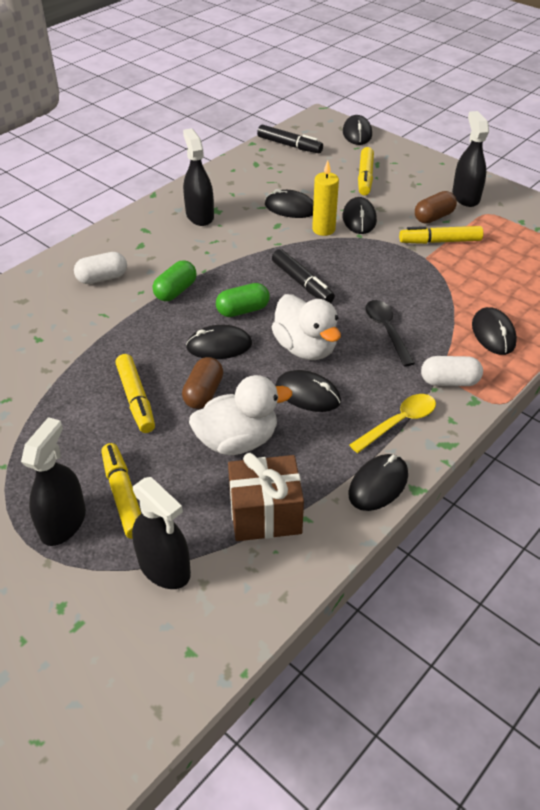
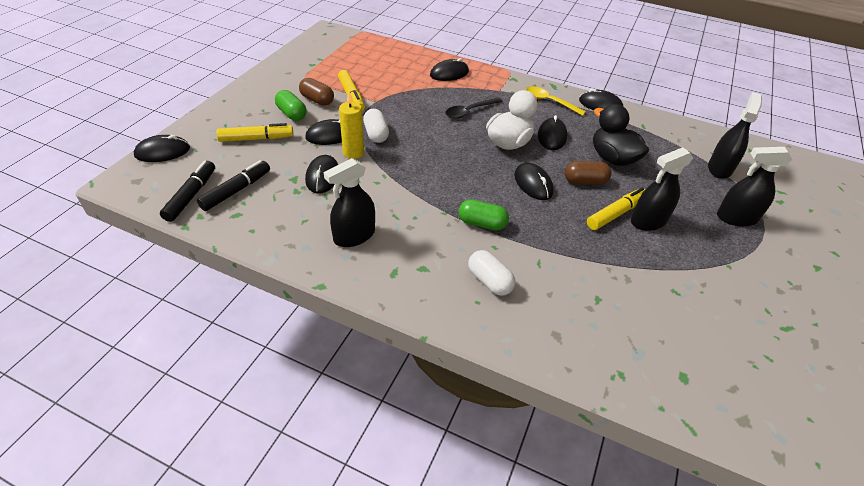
camera: 110 degrees left, 0 degrees up
(123, 495) = (694, 197): yellow marker -> none
(237, 441) = (612, 158): white duck -> black duck
(243, 310) = (485, 179): green capsule -> green capsule (292, 114)
(265, 514) = (653, 139): brown gift -> none
(302, 283) = (435, 154): black marker -> black marker (236, 190)
(449, 381) = (503, 87): white capsule -> white capsule (376, 134)
(465, 197) = (282, 87): black spray bottle -> black spray bottle (648, 221)

